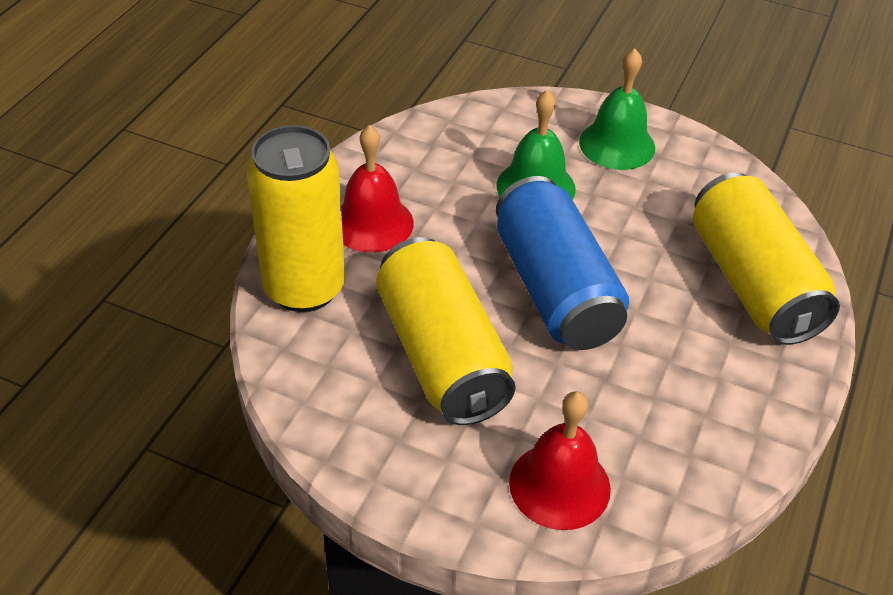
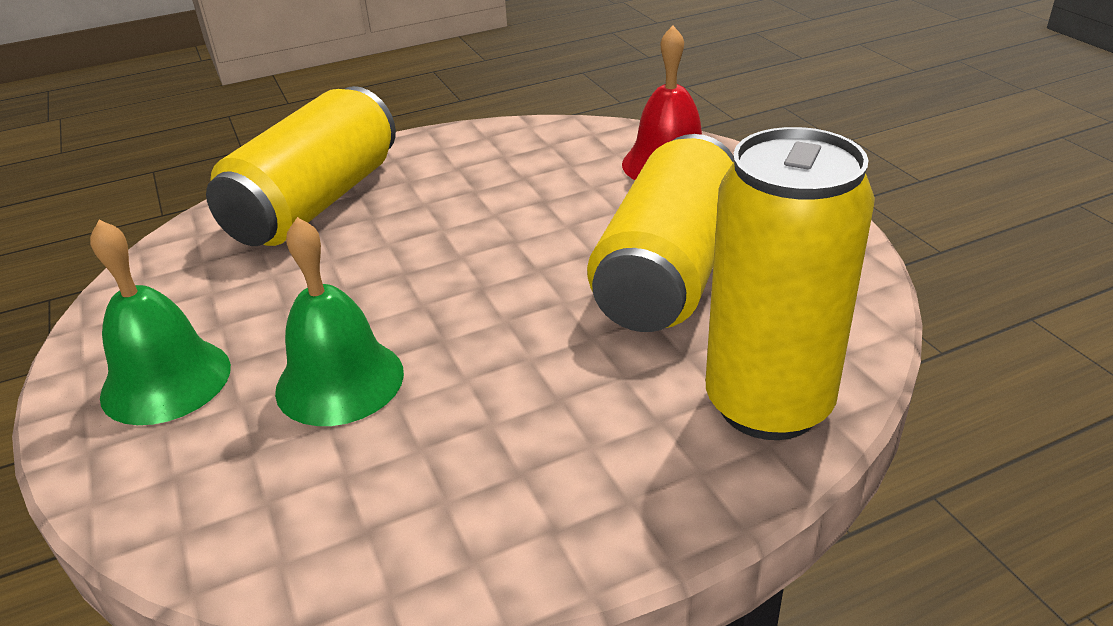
camera: 135 degrees left, 10 degrees down
(372, 223) = (598, 444): red bell -> none
(555, 289) = (485, 273): blue can -> none

